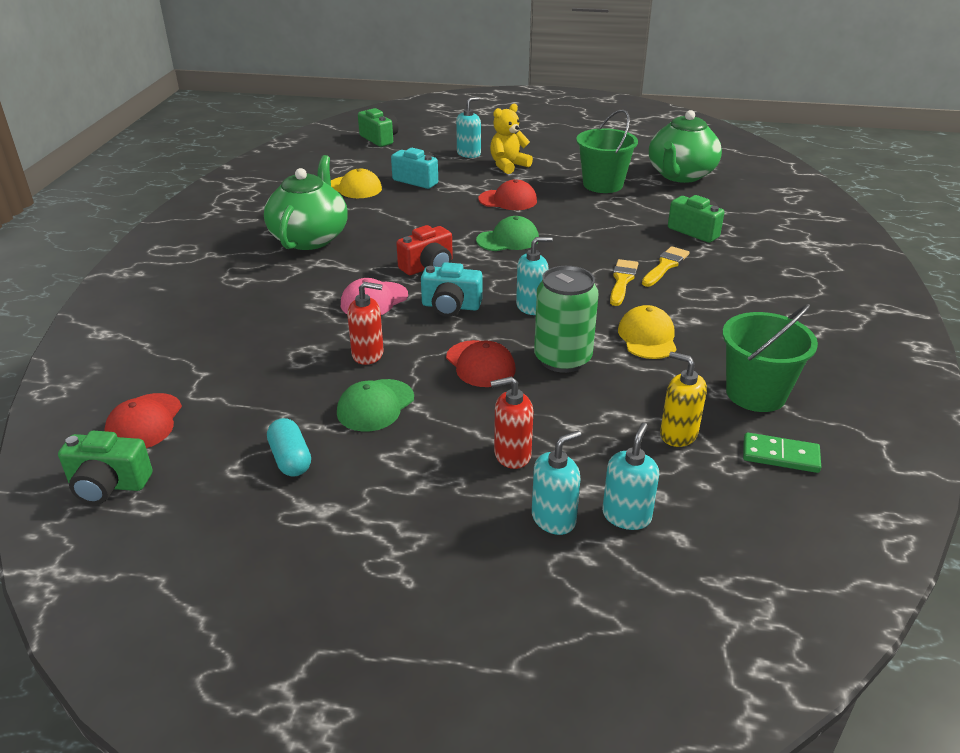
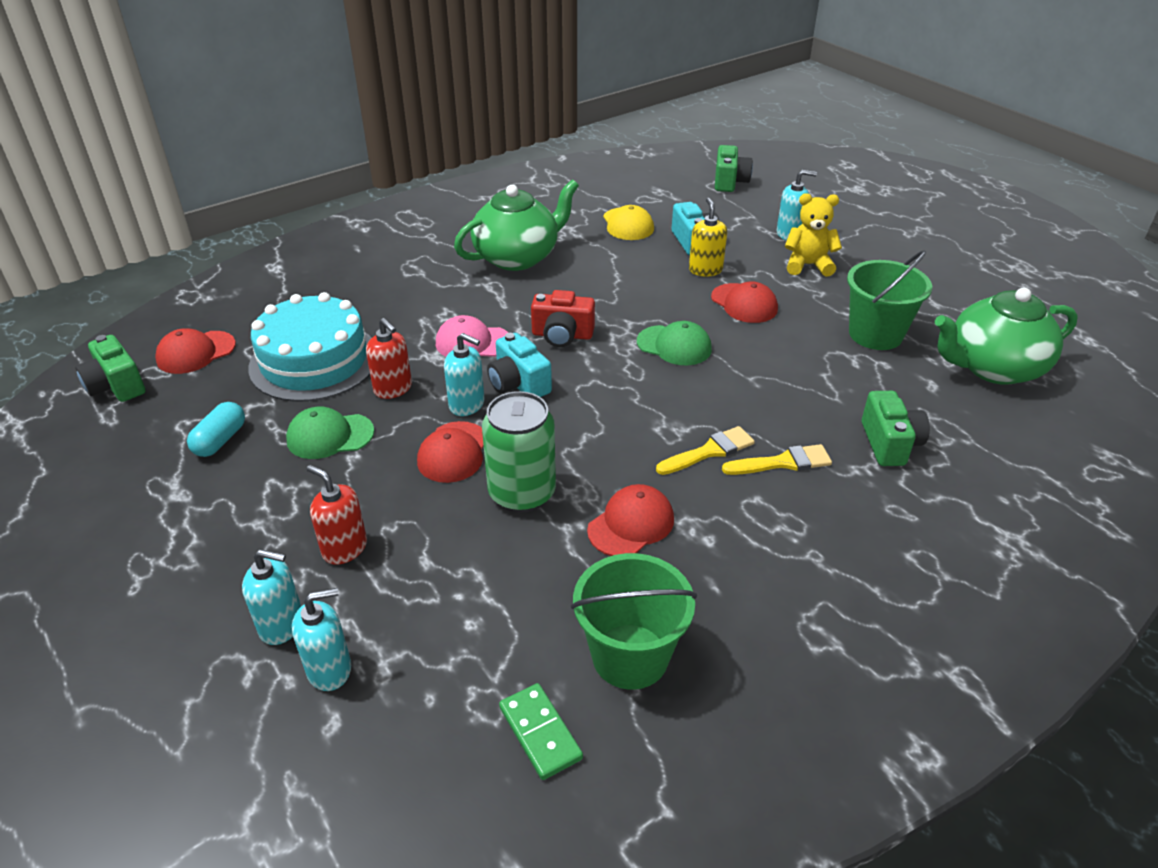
camera: 45 degrees right, 5 degrees up
(270, 372) = (314, 361): none -> turquoise cake
(531, 306) = (581, 425): turquoise soap dispenser -> turquoise soap dispenser (467, 405)
(647, 337) = (631, 524): yellow cap -> red cap
(678, 434) = (491, 636): yellow soap dispenser -> yellow soap dispenser (705, 270)

